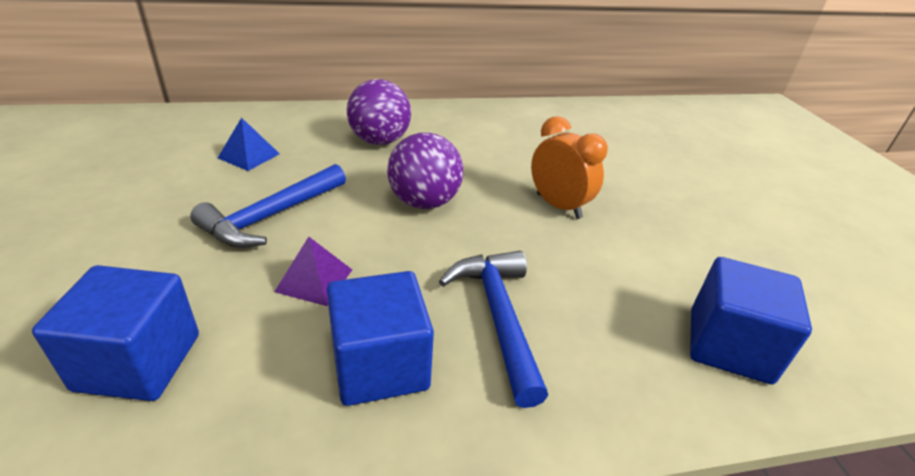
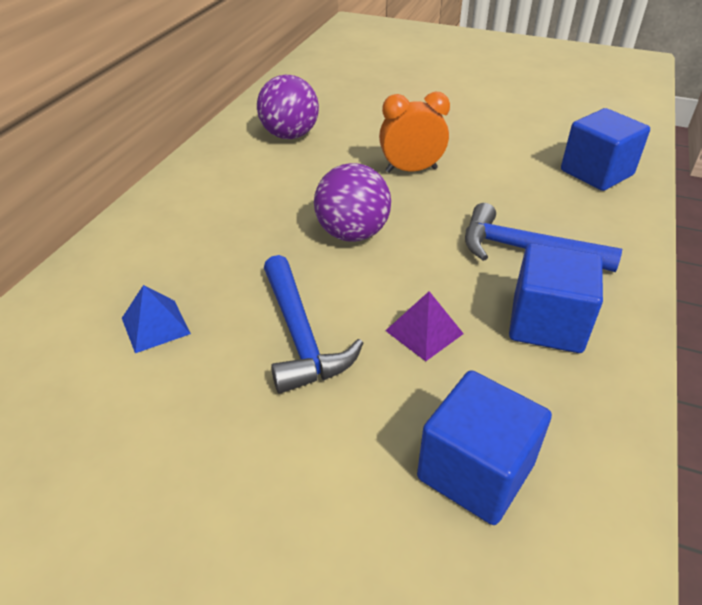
camera: 55 degrees left, 5 degrees up
(379, 141) = (216, 224): purple ball -> purple ball (290, 135)

